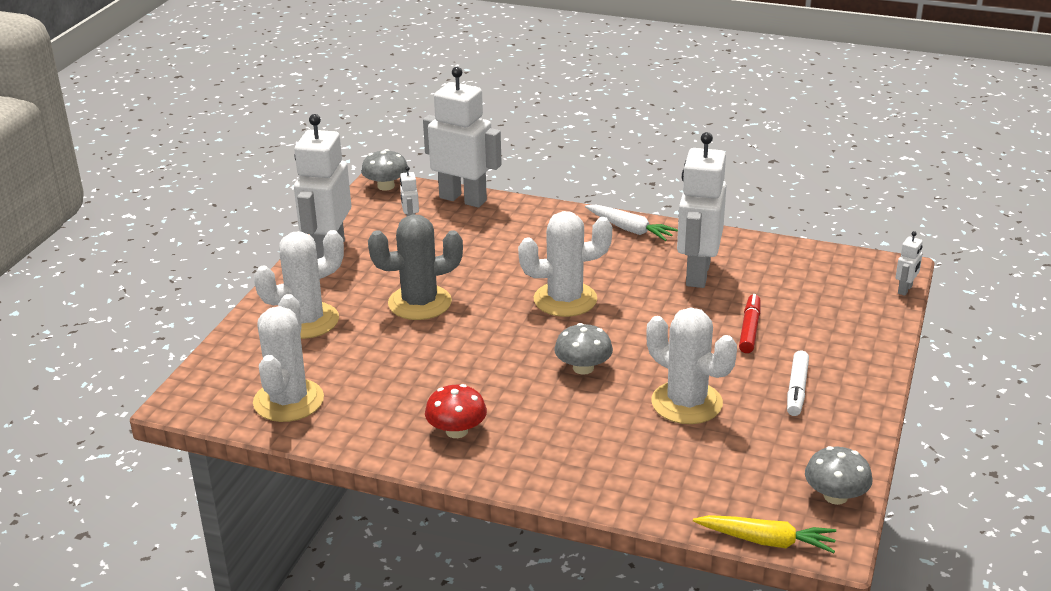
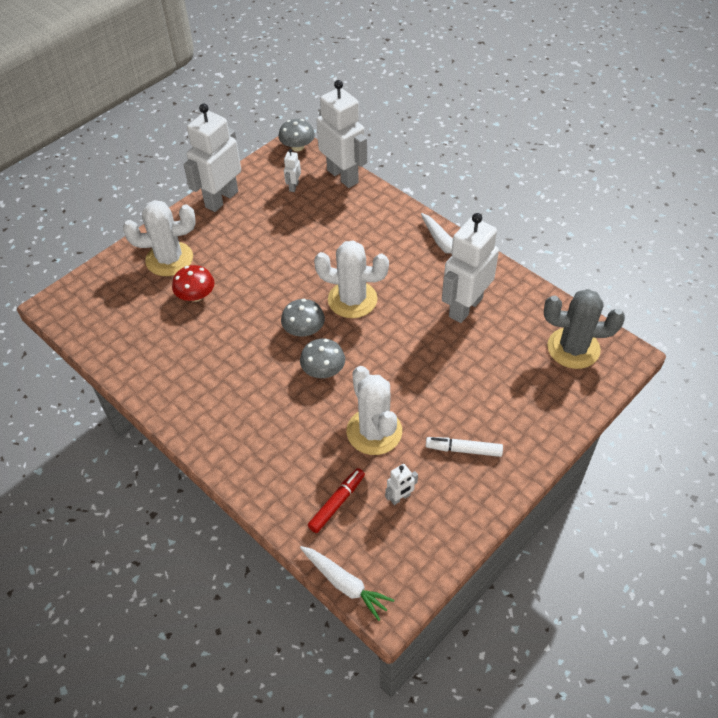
camera: 25 degrees right, 20 degrees up
(288, 401) = (116, 328): white cactus -> none
(420, 303) = (251, 268): grey cactus -> grey cactus (573, 348)
(456, 431) = (203, 396): red mushroom -> red mushroom (196, 295)
(749, 329) = (467, 377): red marker -> red marker (337, 503)
(766, 541) = (345, 584): yellow carrot -> white carrot
(797, 389) = (463, 450): white marker -> white marker turned 60 degrees clockwise
(835, 496) = (422, 564): grey mushroom -> grey mushroom (304, 330)
(905, 289) = (618, 380): white robot -> white robot (400, 498)

